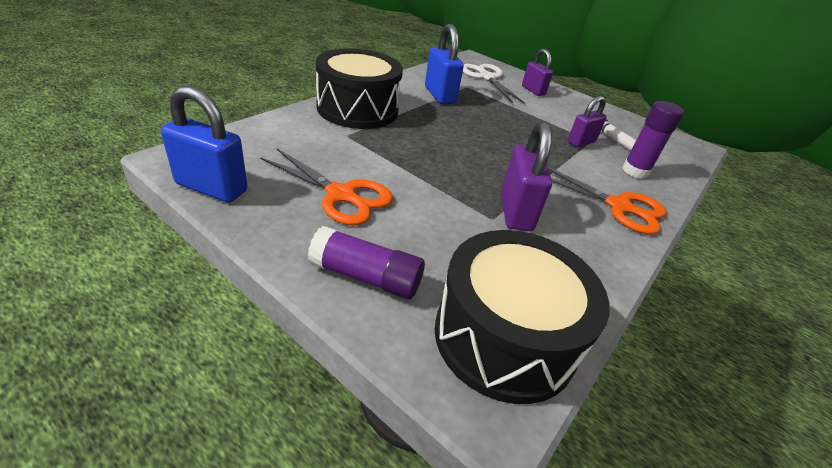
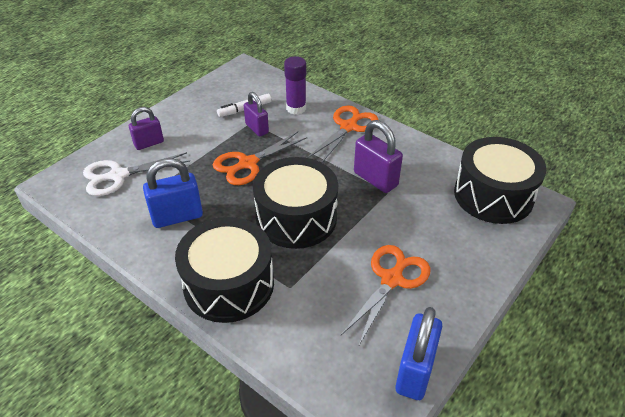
camera: 85 degrees left, 5 degrees up
(366, 277) = (475, 256): purple glue stick -> none
(440, 149) = (296, 218): none -> black drum
(515, 212) = (375, 179): purple padlock -> purple padlock turned 45 degrees clockwise
(520, 132) = (248, 163): none -> orange scissors

